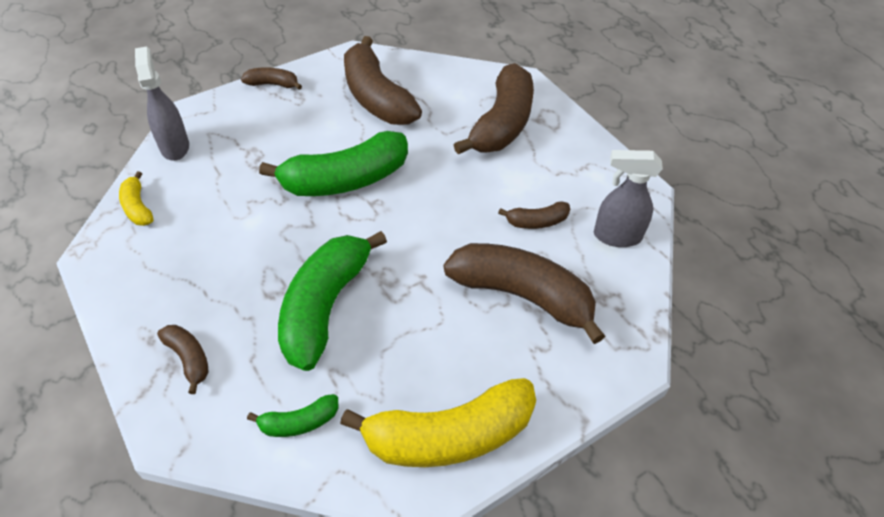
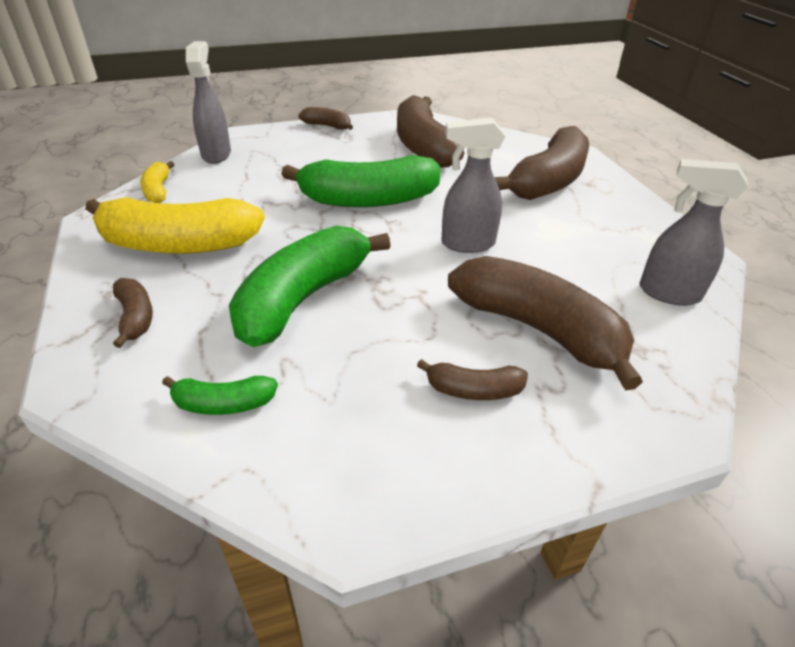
camera: 15 degrees right, 10 degrees down
(446, 216) = (467, 244): none -> grey spray bottle
(449, 435) = (403, 460): yellow banana -> yellow banana (179, 244)
(537, 221) = (570, 264): brown banana -> brown banana (473, 390)

